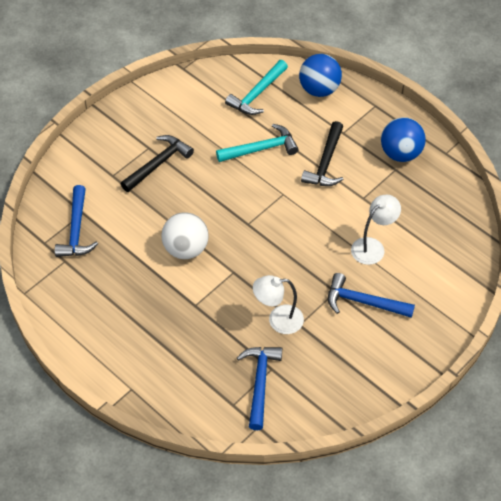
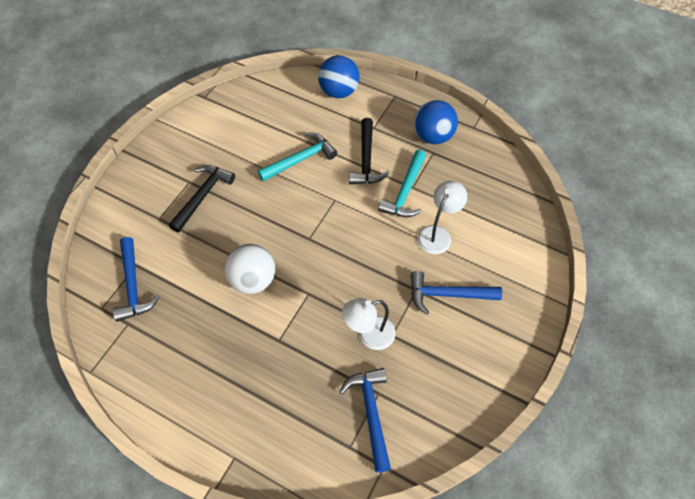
camera: 15 degrees left, 5 degrees up
(257, 94) = (282, 107): turquoise hammer -> turquoise hammer (405, 192)

